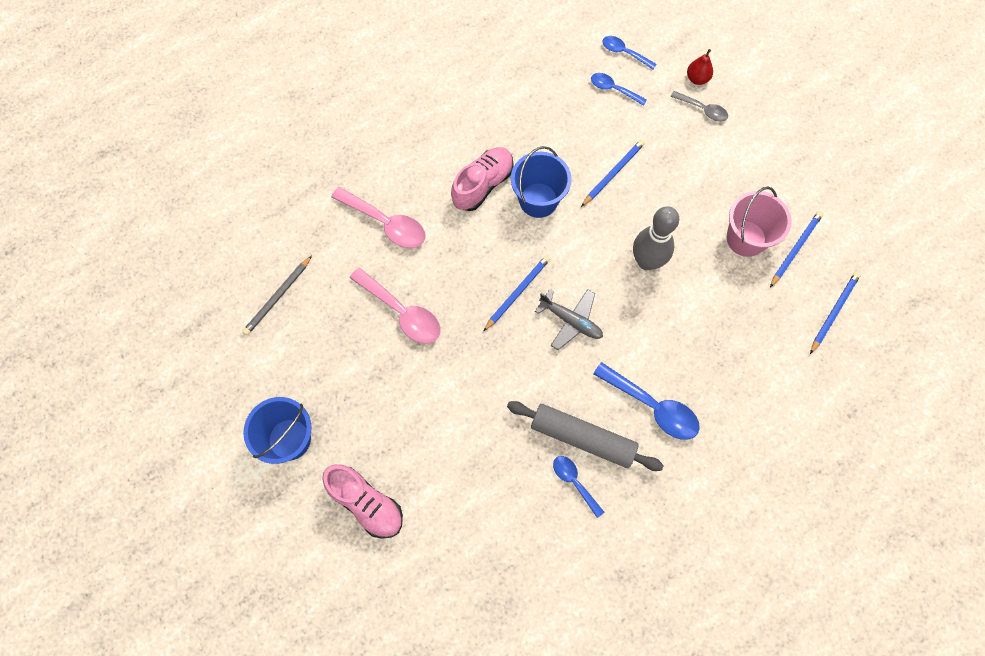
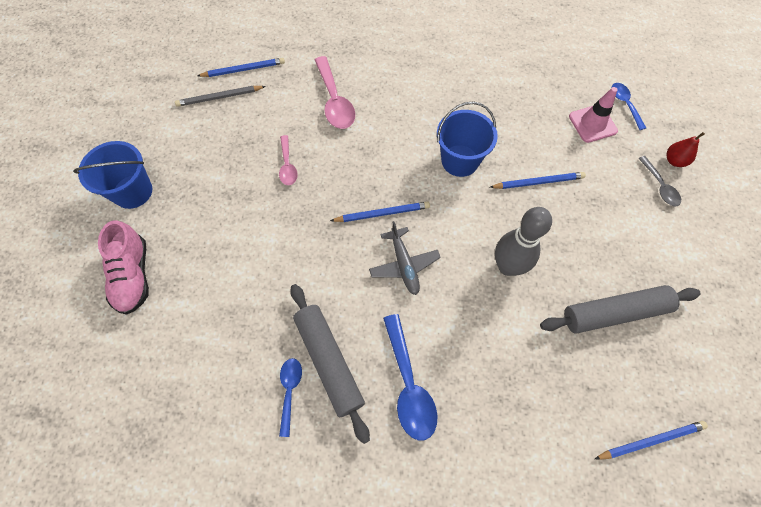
camera: 40 degrees right, 5 degrees down
(402, 312) = (287, 165): pink spoon -> pink spoon, size x0.59
(483, 185) = (427, 122): pink shoe -> none
(613, 89) = (592, 124): blue spoon -> pink traffic cone
(746, 238) = (614, 313): pink bucket -> grey rolling pin
(795, 249) = (656, 356): blue pencil -> blue pencil (243, 69)

